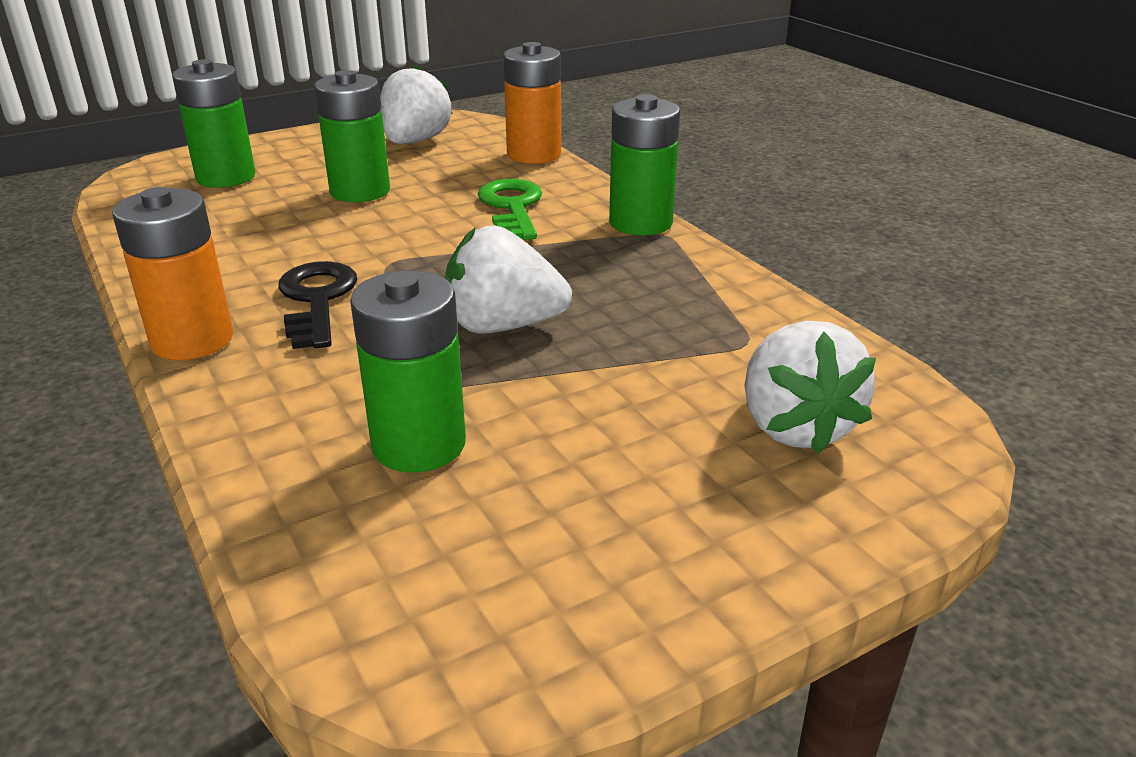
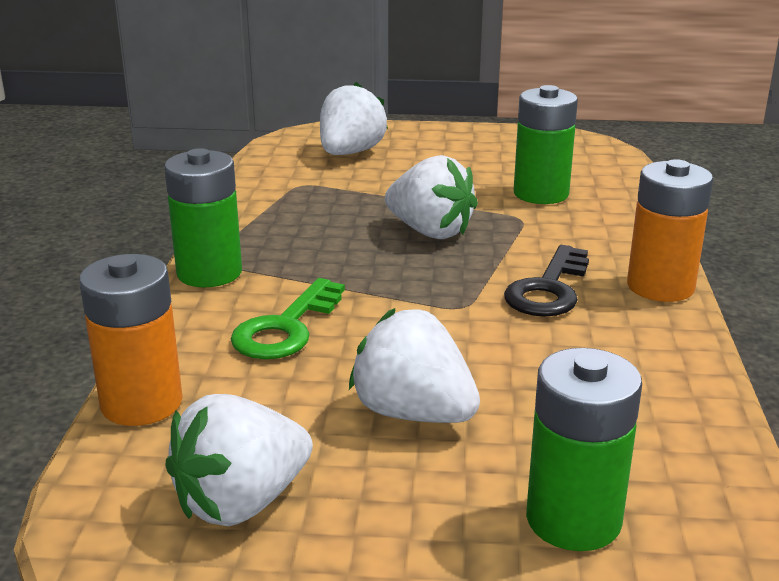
camera: 145 degrees left, 5 degrees down
(360, 191) = (413, 413): green battery -> white strawberry

